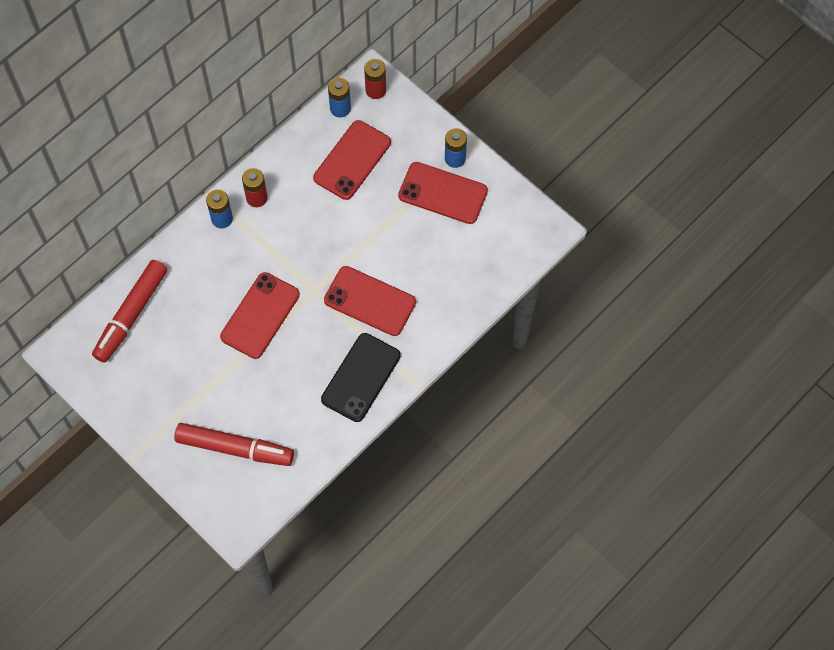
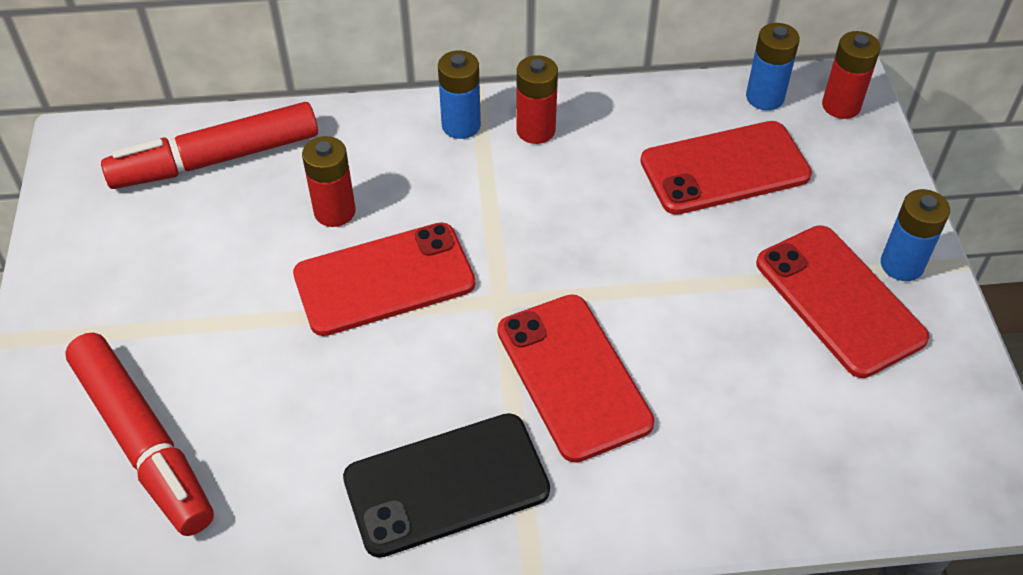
camera: 40 degrees right, 15 degrees down
(209, 301) = (334, 211): none -> red battery

